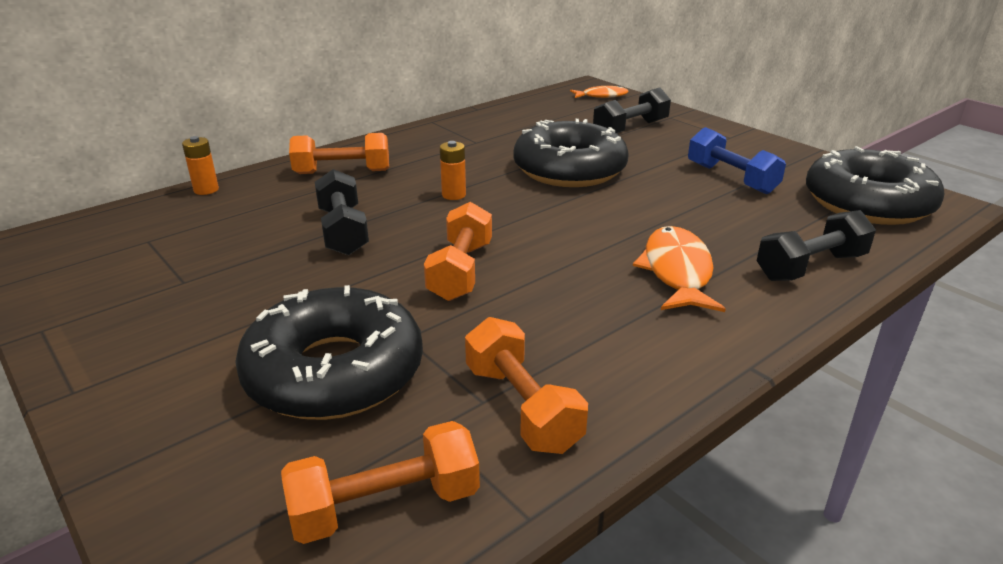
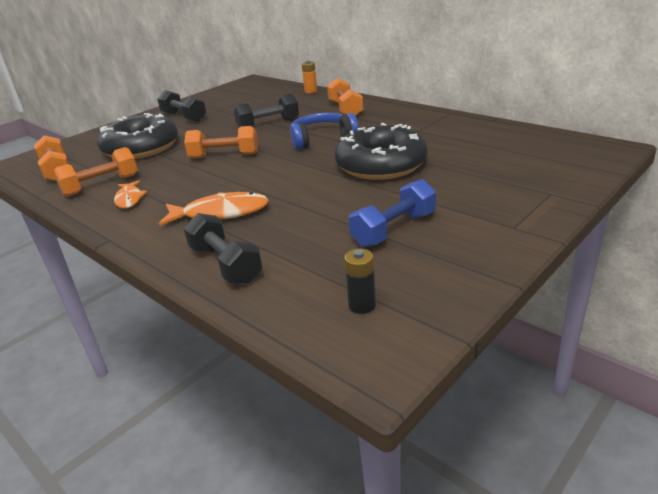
camera: 85 degrees right, 0 degrees up
(454, 195) = (322, 139): orange battery -> blue headphones
(602, 96) = (584, 157): orange fish -> orange fish (129, 199)
(630, 128) = (495, 178): black dumbbell -> black dumbbell (184, 117)
(867, 203) = (362, 305): black donut -> black battery

